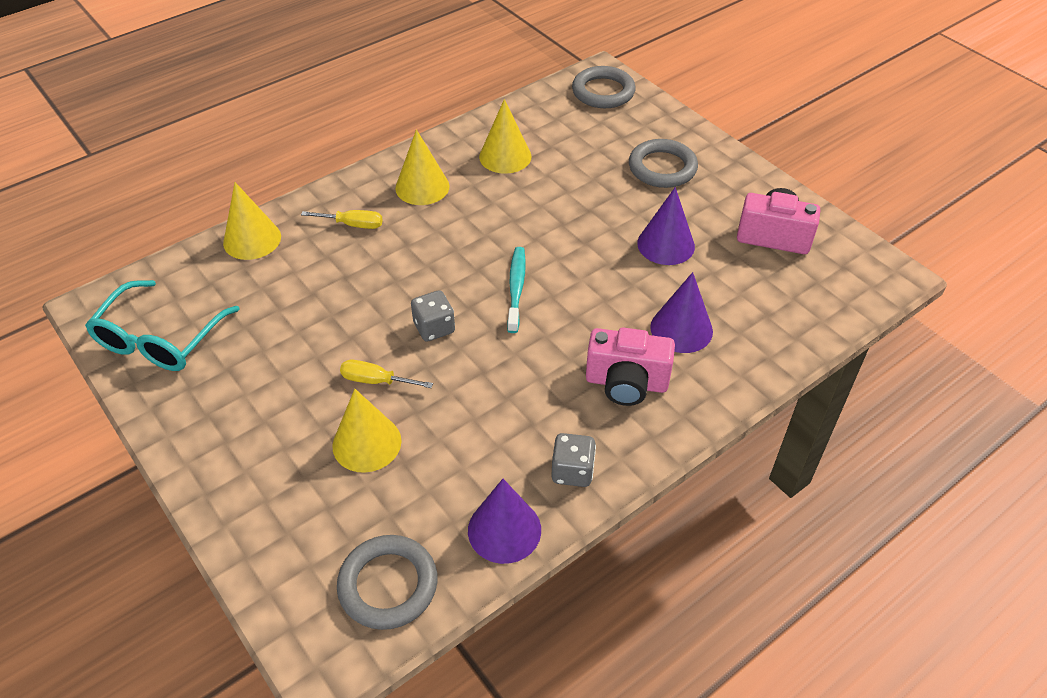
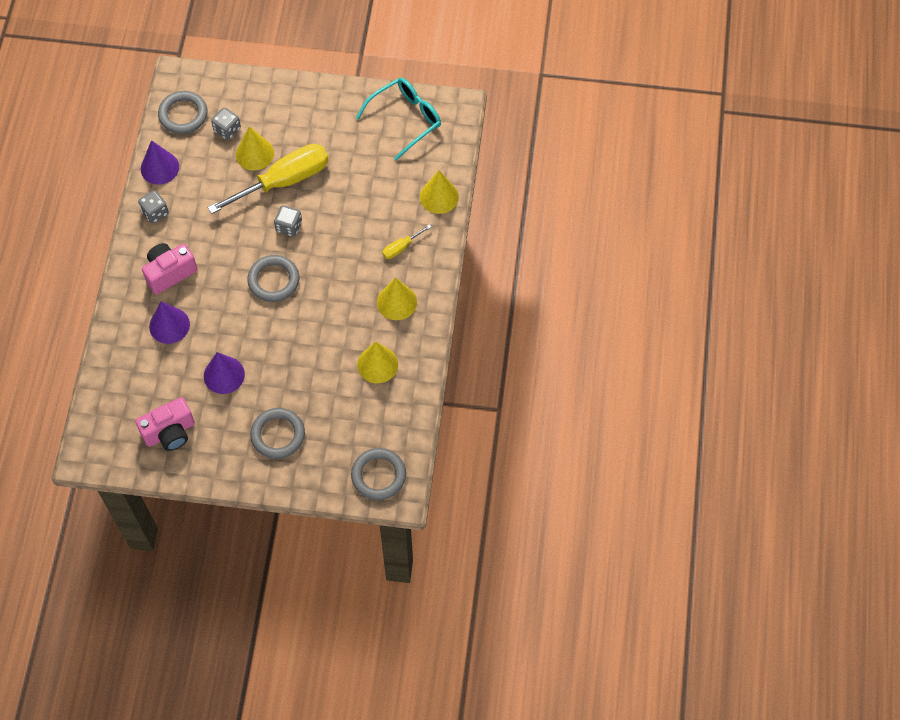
camera: 135 degrees right, 15 degrees up
(160, 338) = (405, 119): turquoise glasses -> turquoise glasses turned 75 degrees clockwise
(359, 506) = (227, 130): none -> grey dice
(376, 381) = (284, 181): yellow screwdriver -> yellow screwdriver, size x2.31
(516, 289) = (273, 280): turquoise toothbrush -> grey ring

